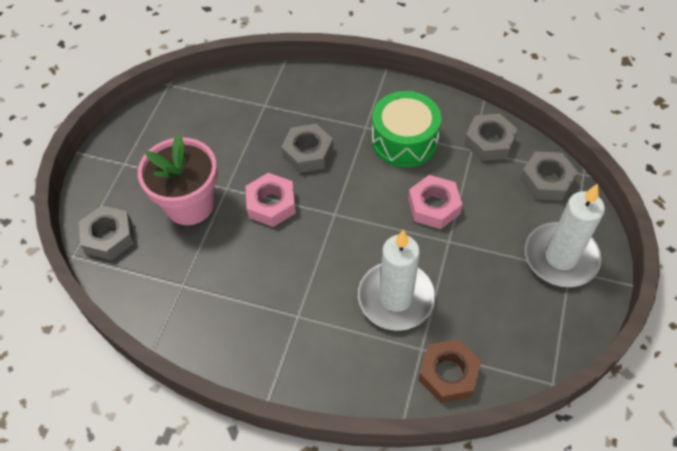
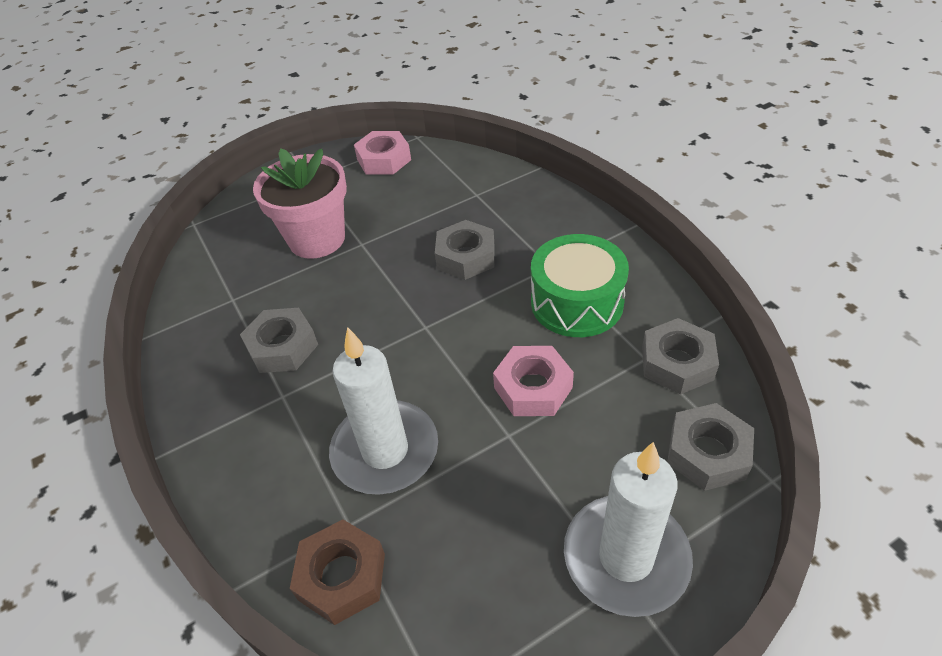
camera: 45 degrees right, 10 degrees down
(109, 237) = (232, 226): grey nut -> grey nut (282, 347)
(271, 204) = (380, 281): pink nut -> pink nut (384, 160)

